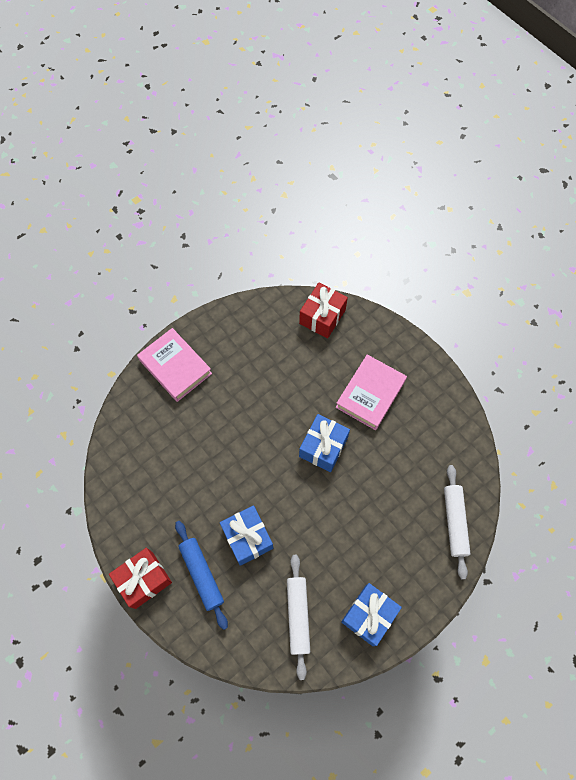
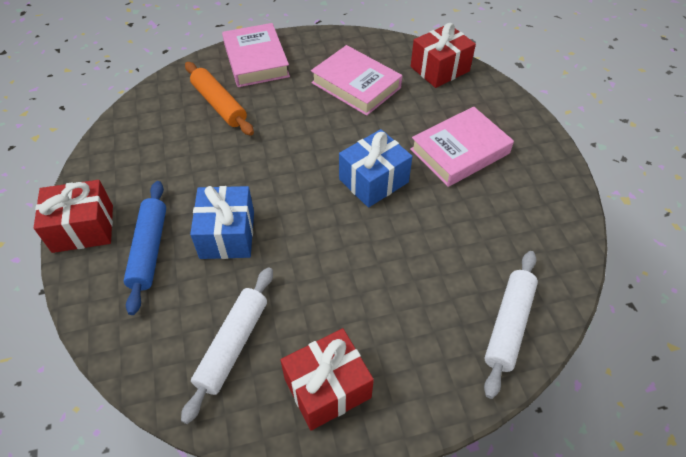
camera: 25 degrees right, 15 degrees down
(173, 425) = (219, 104): none -> orange rolling pin
(267, 361) = (356, 85): none -> pink book
(369, 615) = (327, 388): blue gift -> red gift

